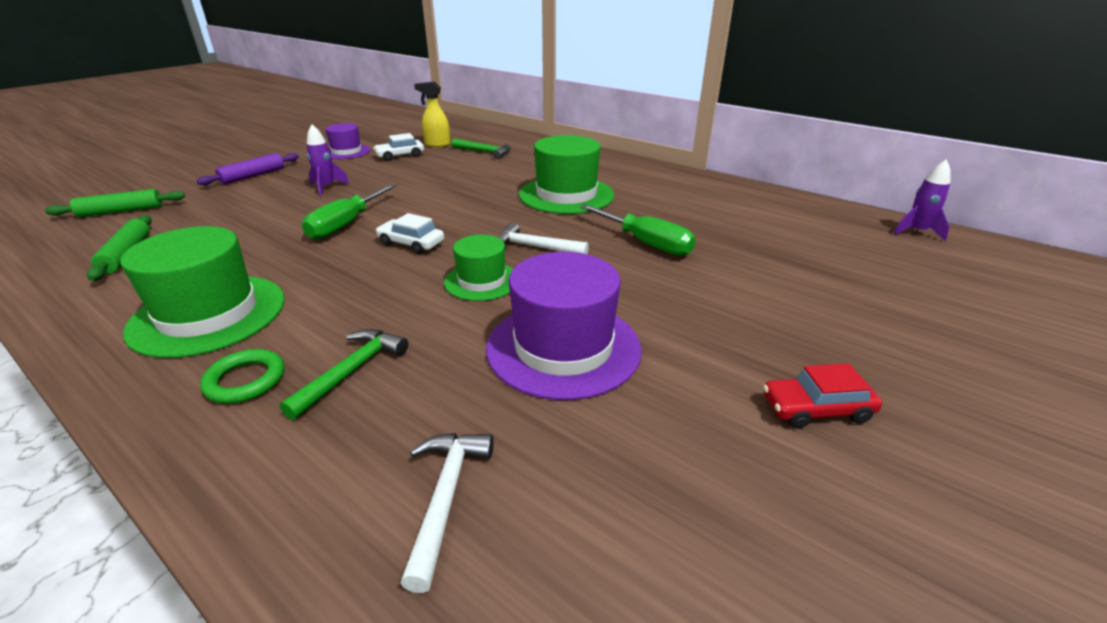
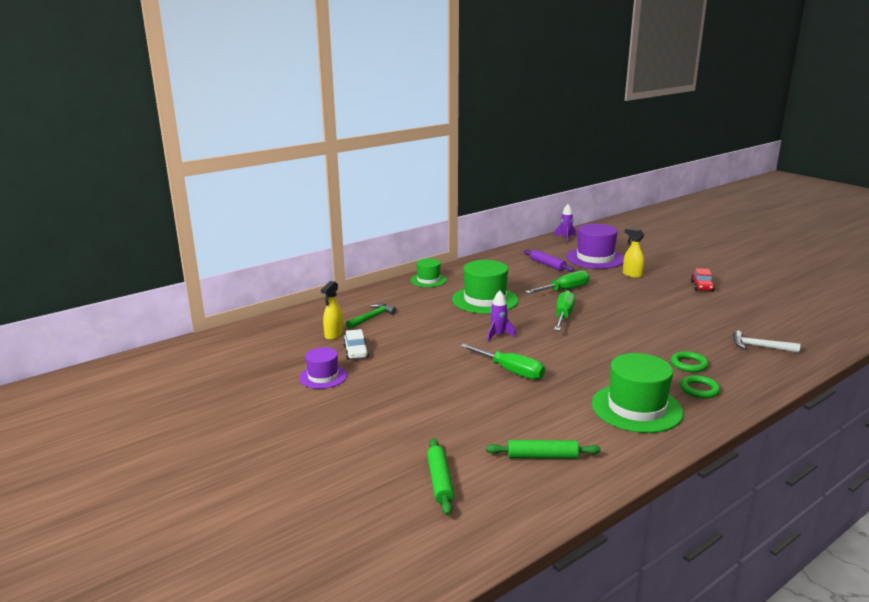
camera: 75 degrees left, 10 degrees down
(253, 176) = (370, 421): purple rolling pin -> purple rolling pin (547, 265)
(327, 187) = (425, 382): purple rocket -> purple rocket (498, 335)
(352, 371) = (689, 364): green hammer -> green ring
(411, 243) = (549, 349): white car -> none
(482, 281) = (603, 332): green hat -> green hat (428, 280)
(535, 247) = (563, 316): white hammer -> green screwdriver
(563, 348) = (666, 320): purple hat -> purple hat (595, 258)
(790, 305) = (632, 275): none -> yellow spray bottle

